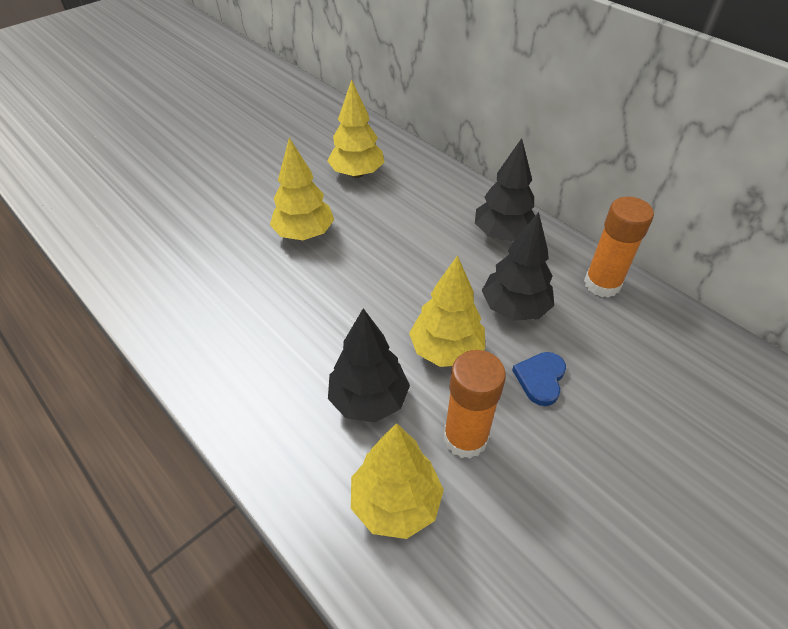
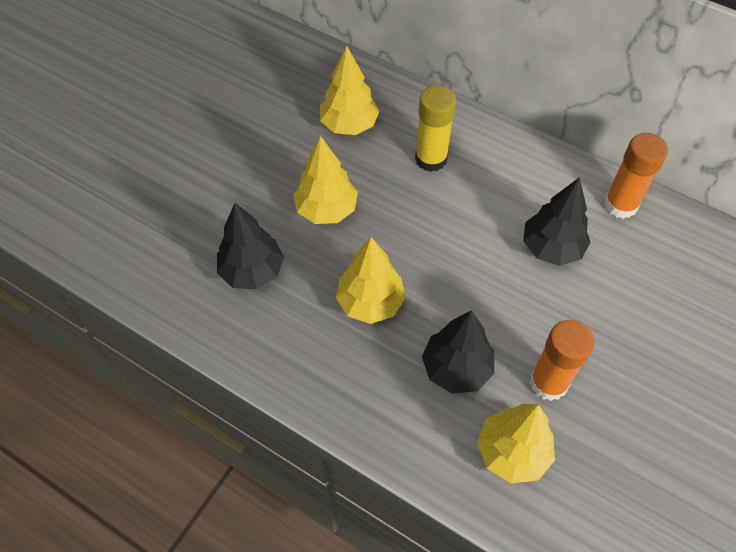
camera: 15 degrees left, 10 degrees up
(421, 212) = (431, 159): none -> yellow glue stick
(446, 350) = (505, 305): yellow tree -> yellow tree (370, 302)
(503, 234) = (517, 169): black tree -> black tree (252, 271)
(540, 379) = (593, 313): blue heart -> none

